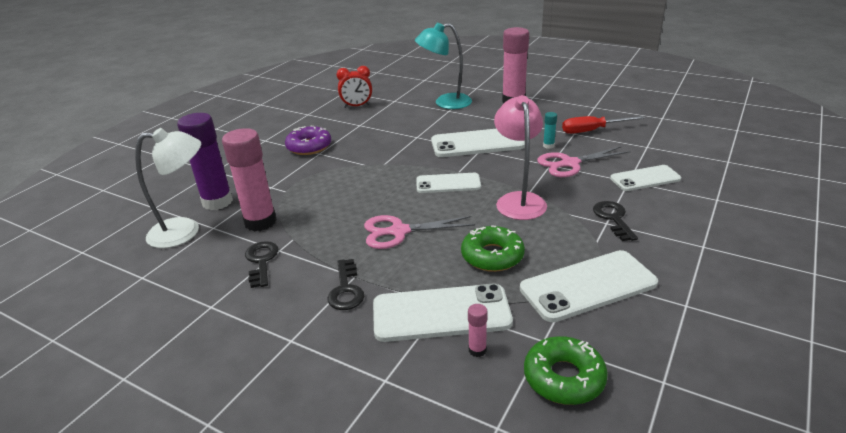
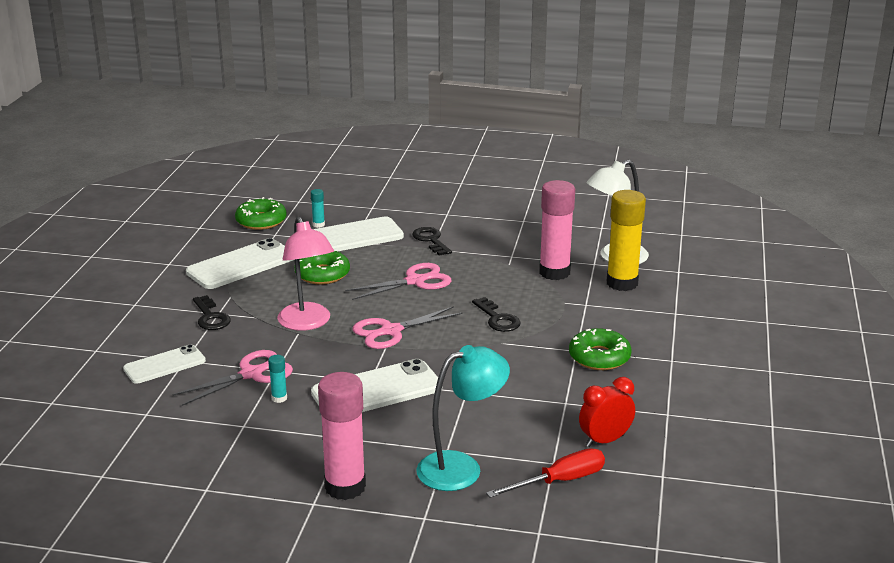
camera: 160 degrees right, 5 degrees down
(217, 202) = (622, 283): purple glue stick -> yellow glue stick
(261, 261) = (517, 247): black key -> black key (497, 318)
(309, 147) = (599, 357): purple donut -> green donut
(448, 183) = (390, 331): white phone -> pink scissors
(477, 350) = (318, 225): pink glue stick -> turquoise glue stick
(592, 130) = (216, 433): red screwdriver -> red screwdriver (560, 481)

